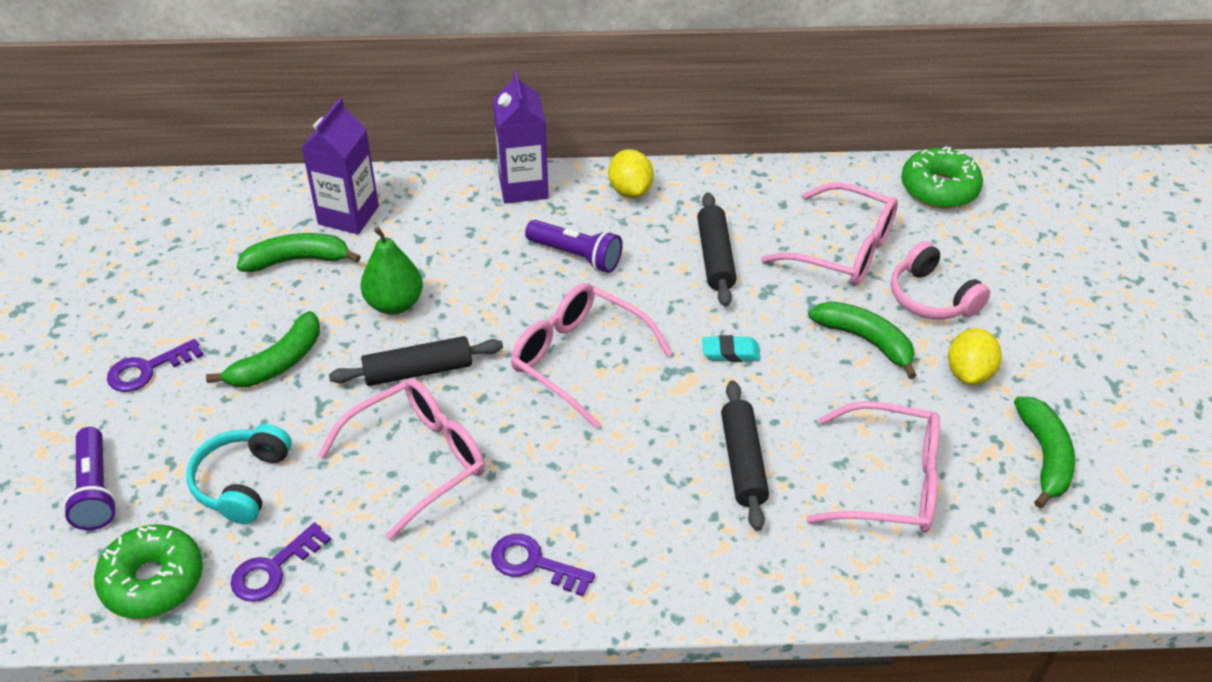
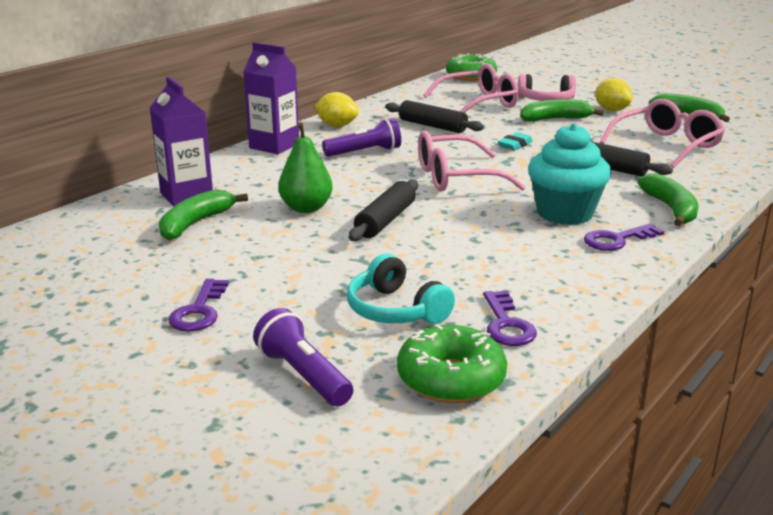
camera: 50 degrees left, 20 degrees down
(96, 490) = (303, 375): purple flashlight -> purple flashlight turned 150 degrees counterclockwise
(277, 363) = (290, 261): green banana -> green banana (671, 209)
(418, 460) = (471, 245): pink glasses -> none
(565, 490) = (565, 213): none -> turquoise cupcake

